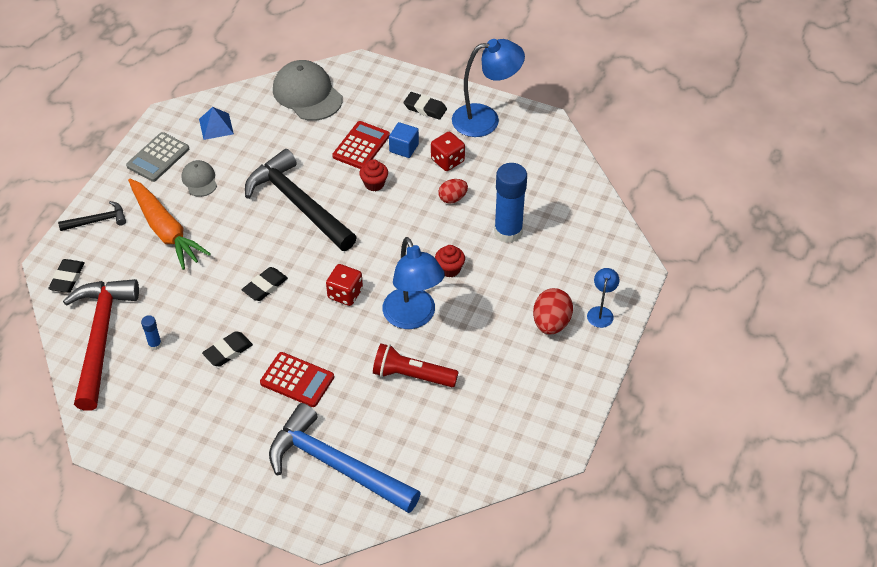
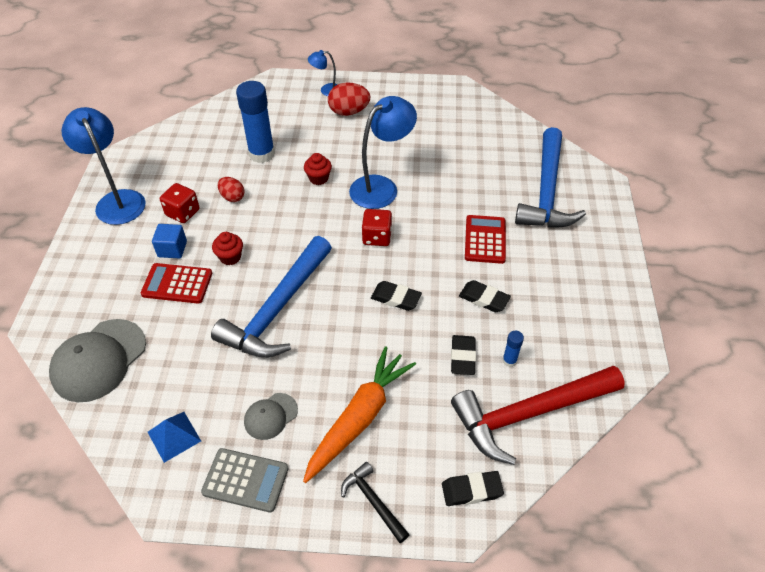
camera: 110 degrees left, 0 degrees up
(298, 204) = (278, 309): black hammer -> blue hammer
(412, 375) = (439, 172): red flashlight -> none
(425, 108) = (108, 249): black eraser -> black eraser (462, 357)

